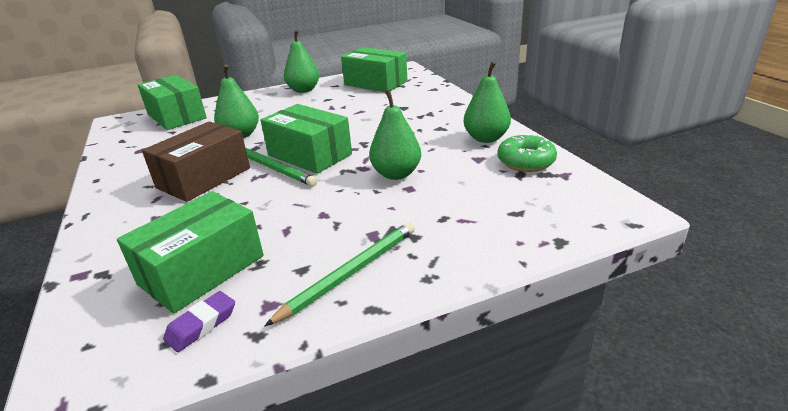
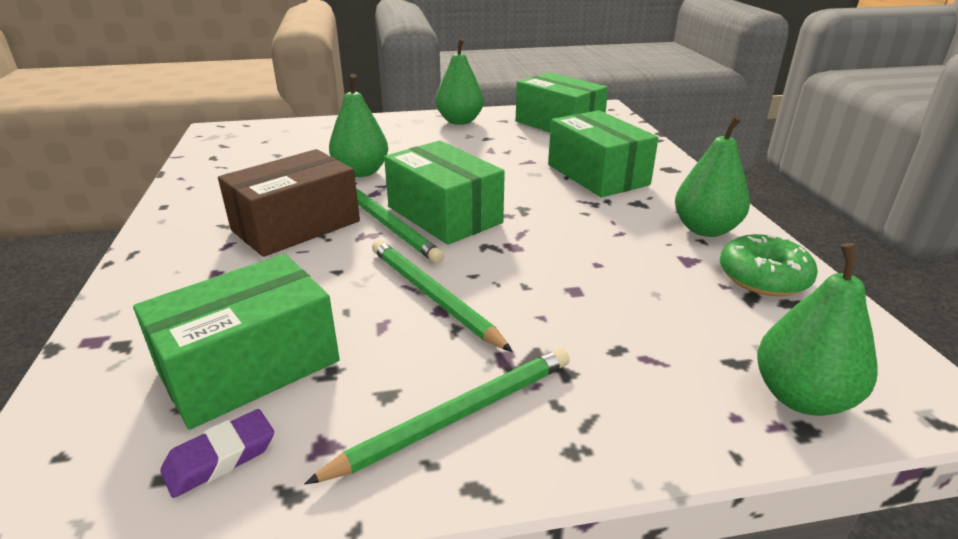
camera: 10 degrees right, 0 degrees up
(176, 116) = (289, 134): green box -> green box (597, 175)
(315, 207) = (432, 296): none -> green pencil
(396, 174) = (560, 264): green pear -> green pear (801, 397)

